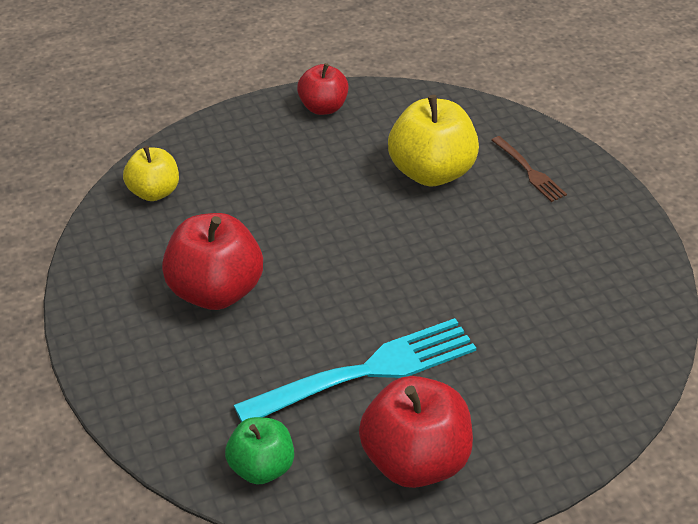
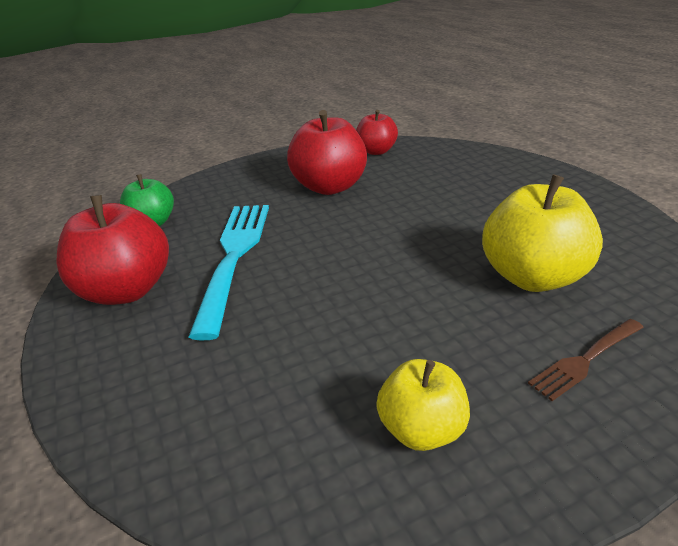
camera: 90 degrees right, 10 degrees down
(154, 192) = (433, 154): yellow apple -> yellow apple (422, 429)
(323, 107) = (597, 205): red apple -> red apple (377, 151)
(365, 372) = (234, 257): turquoise fork -> turquoise fork turned 150 degrees counterclockwise

